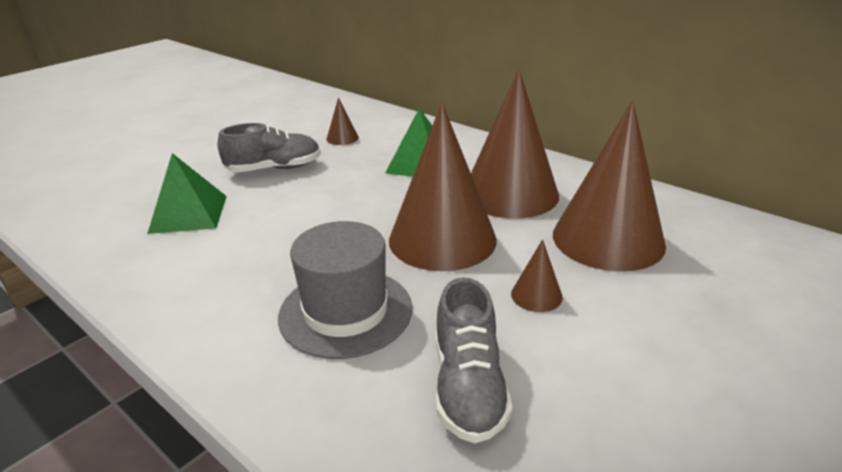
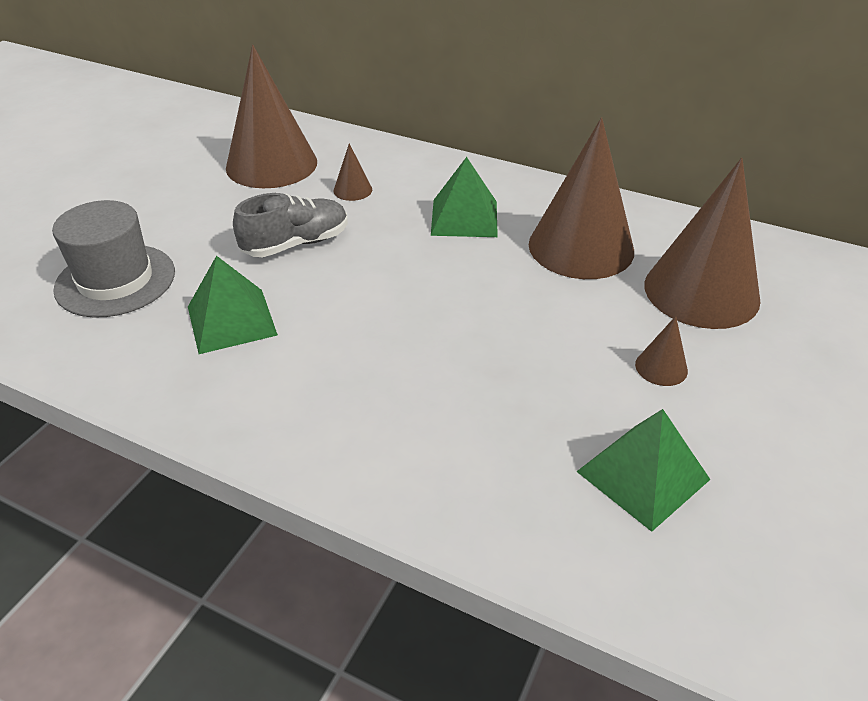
camera: 15 degrees left, 10 degrees up
(345, 312) = (484, 416): grey hat -> grey hat (115, 280)
(442, 239) = (538, 315): brown cone -> brown cone (271, 164)
(468, 386) = (642, 475): grey shoe -> green pyramid

